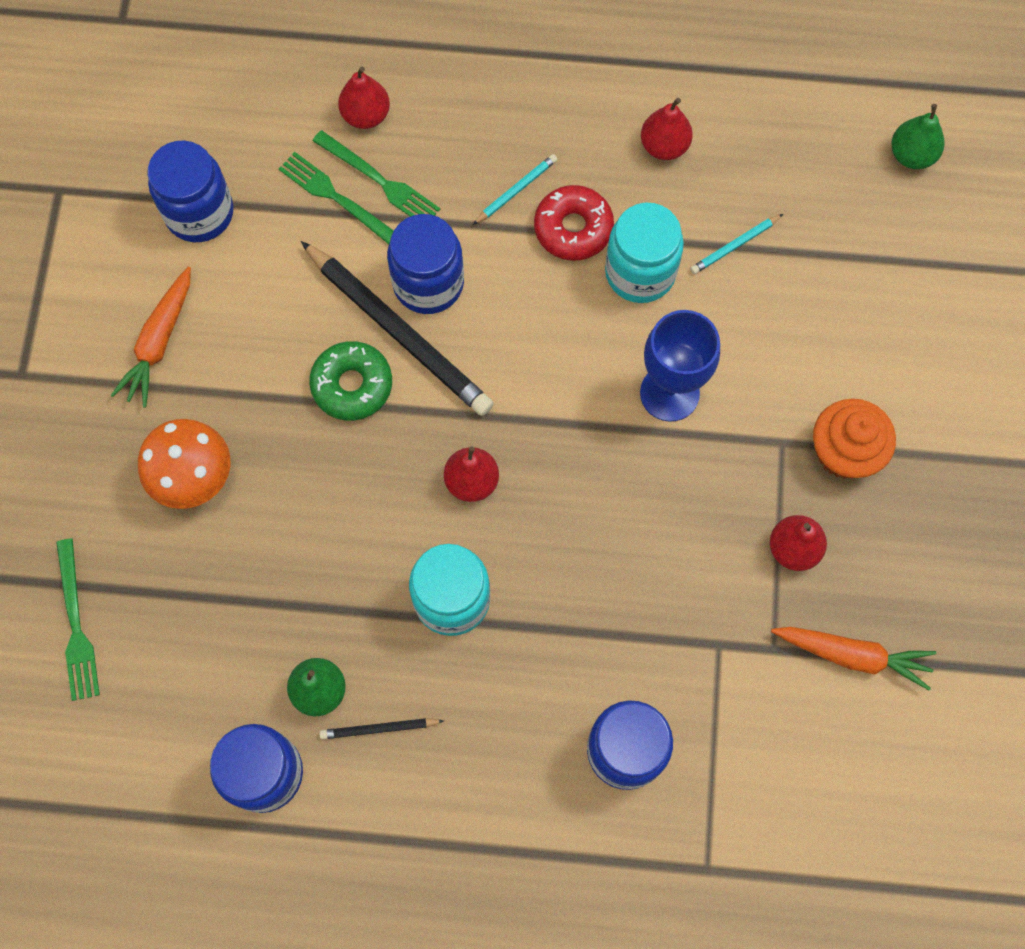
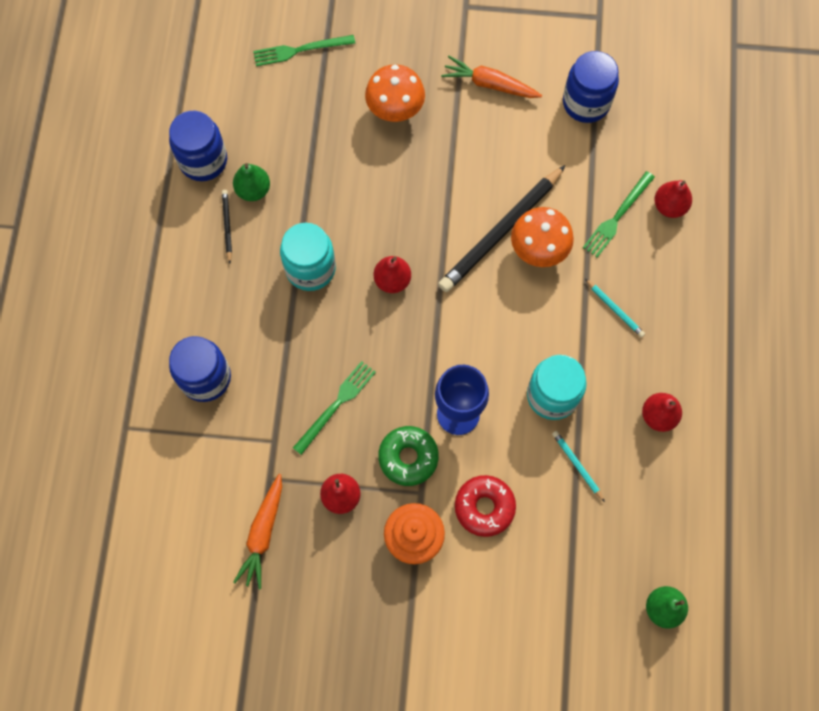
camera: 90 degrees right, 0 degrees up
(338, 199) = (601, 190): green fork -> green fork (336, 405)
(352, 385) = (461, 203): green donut -> green donut (408, 457)
(428, 283) = (538, 250): blue jar -> orange mushroom
(573, 228) = (586, 349): red donut -> red donut (484, 507)

